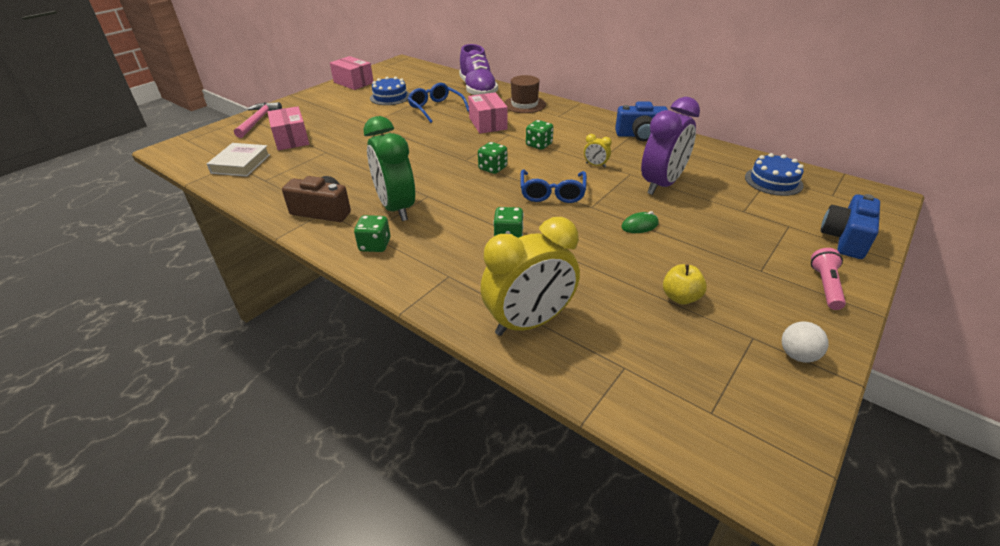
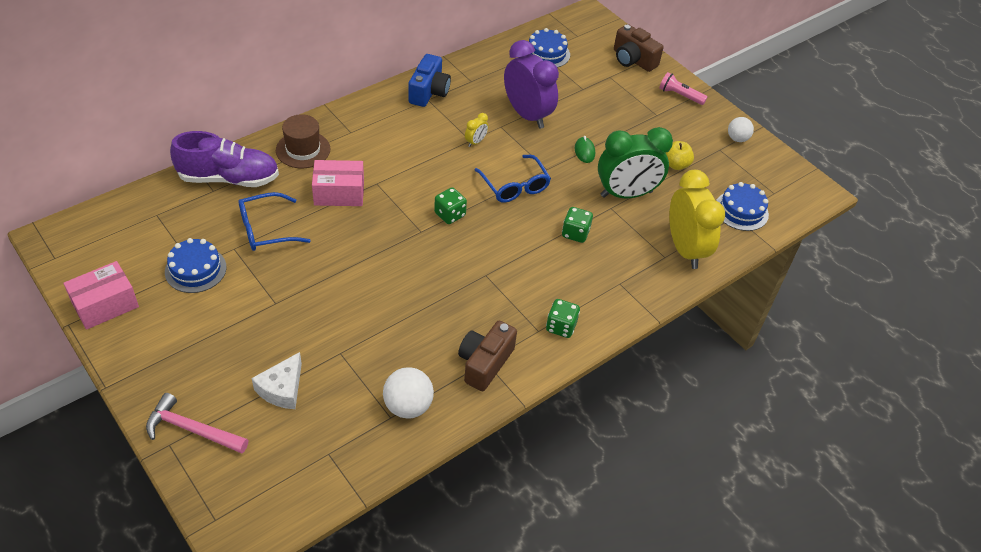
camera: 80 degrees left, 10 degrees up
(241, 164) = (333, 445): white book -> none
(275, 185) = (408, 406): none -> white ball
(291, 139) = (282, 389): pink box -> white cheese
(396, 208) = (500, 303): green clock -> green clock (626, 194)
(539, 145) = (414, 167): green dice -> none
(552, 193) = (514, 186): blue glasses -> blue glasses turned 45 degrees clockwise
(640, 373) = (741, 211): none -> blue cake
(845, 239) = (633, 60): blue camera -> brown camera

